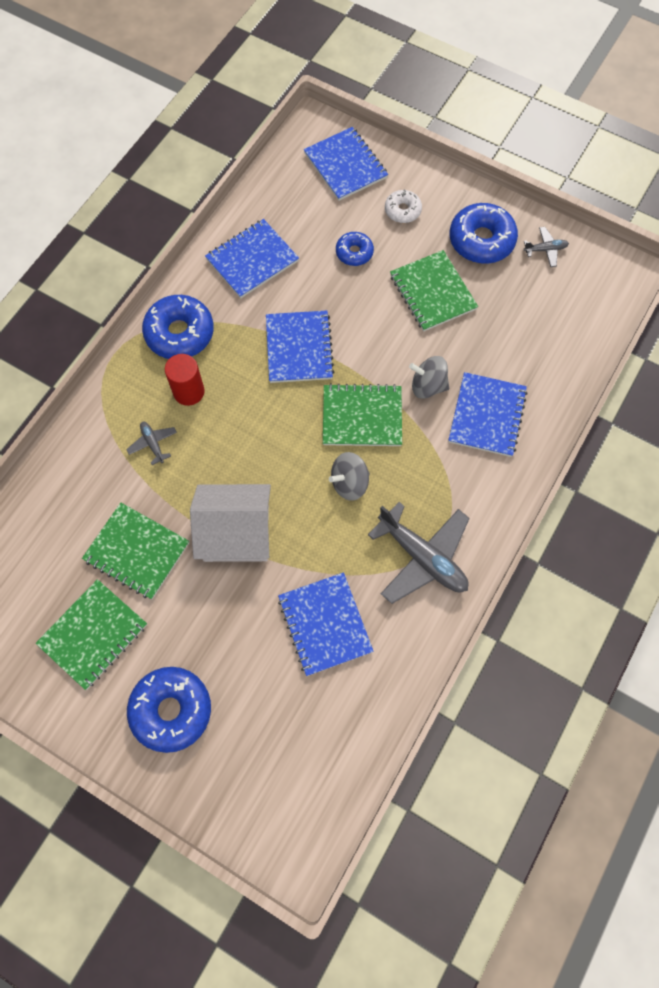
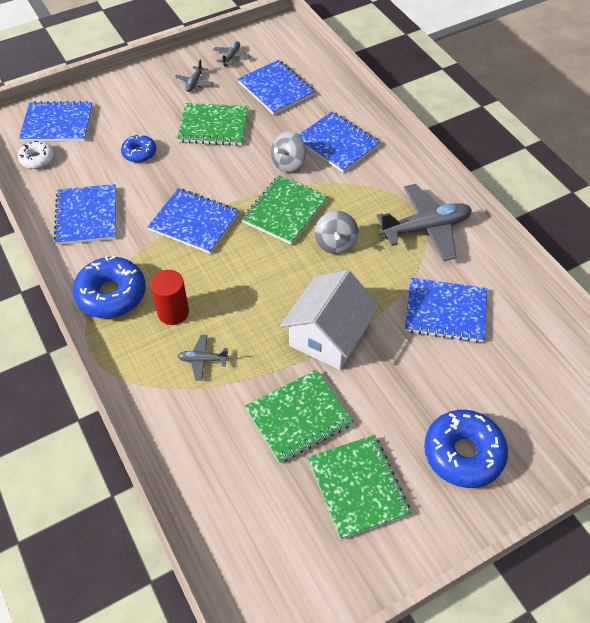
camera: 60 degrees left, 15 degrees down
(402, 210) = (129, 111): white donut -> white donut (37, 159)
(481, 240) = (194, 83): blue donut -> grey plane
(527, 317) = (276, 89): none -> blue notebook

